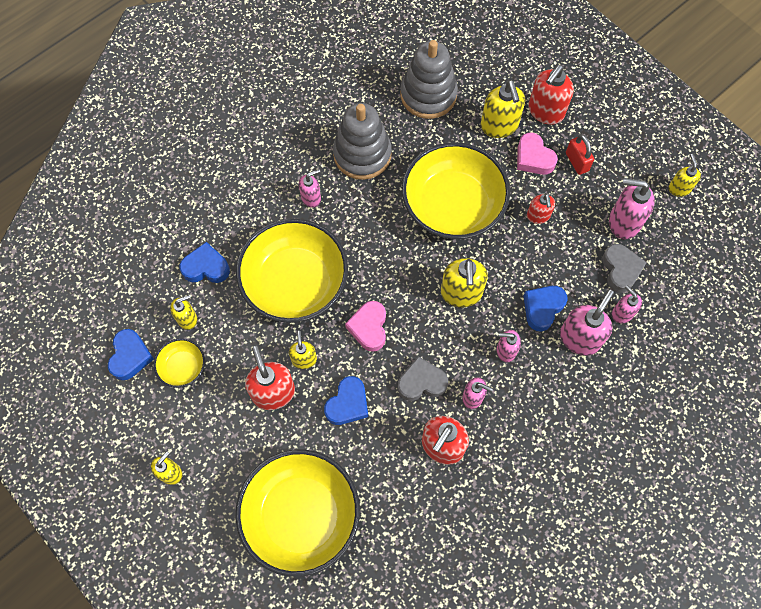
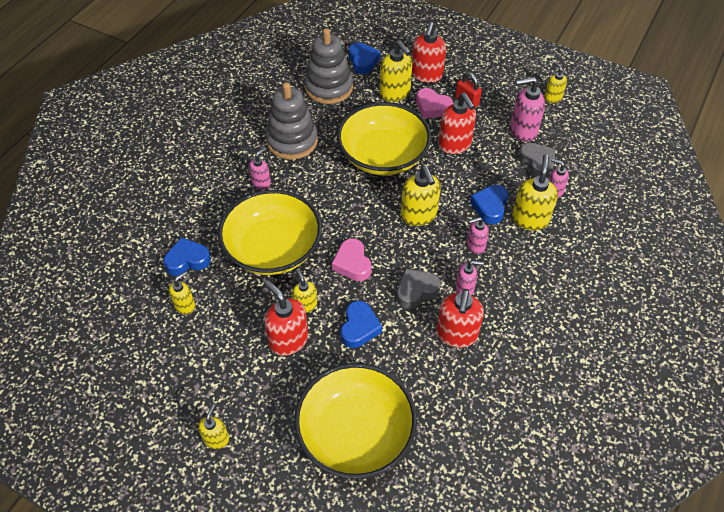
camera: 20 degrees left, 15 degrees down
(130, 356) = (141, 352): blue heart -> blue heart (363, 61)
(183, 367) = (195, 346): yellow bowl -> none
(538, 216) = (455, 144): red soap dispenser -> red soap dispenser, size x1.69
(579, 338) = (530, 219): pink soap dispenser -> yellow soap dispenser

